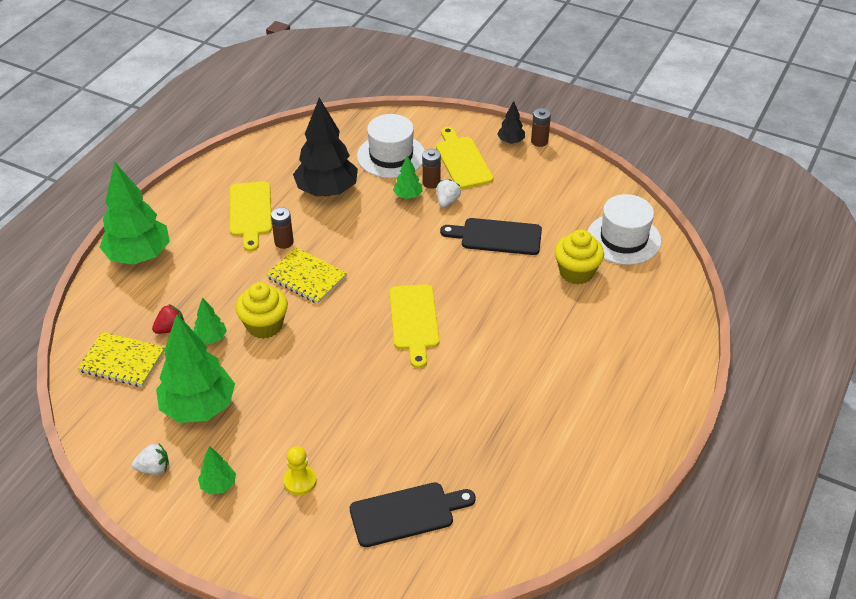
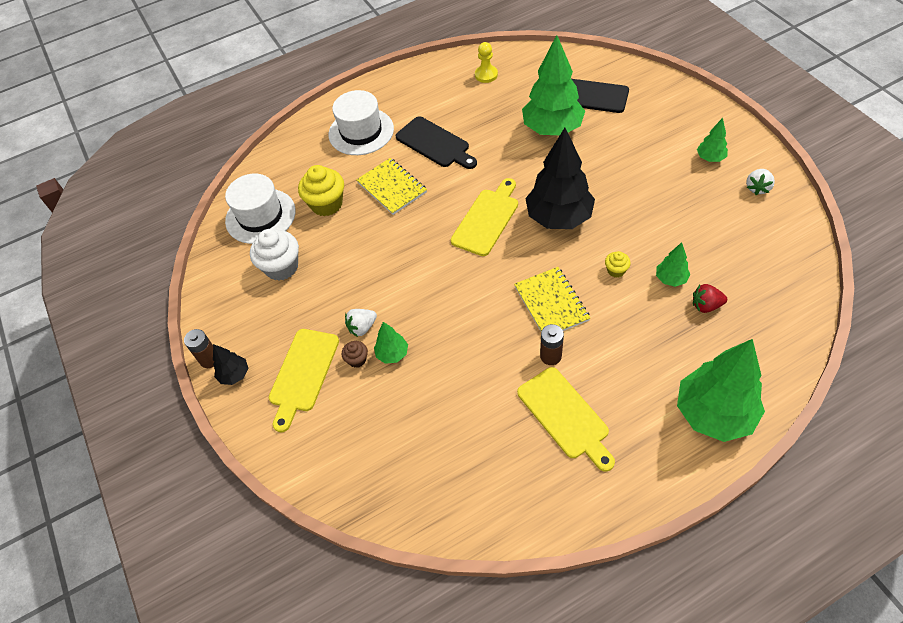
camera: 140 degrees left, 10 degrees up
(122, 361) = (762, 291): yellow notebook -> yellow notebook (392, 187)
(154, 468) = (757, 188): white strawberry -> white strawberry turned 90 degrees counterclockwise
(199, 407) = (705, 220): green tree -> green tree (552, 129)
(250, 212) = (565, 416): yellow cutting board -> yellow cutting board turned 120 degrees clockwise
(264, 325) = (616, 270): yellow cupcake -> yellow cupcake, size x0.49
(300, 481) = (648, 139): yellow pawn -> yellow pawn (486, 75)
(327, 191) = (467, 404): black tree -> black tree (559, 218)
(391, 156) = (366, 421): white hat -> white hat (361, 131)
(431, 183) = (357, 359): brown battery -> brown cupcake
(497, 236) = (354, 266): black cutting board -> black cutting board (435, 144)
(557, 212) = (281, 267): none -> white cupcake

